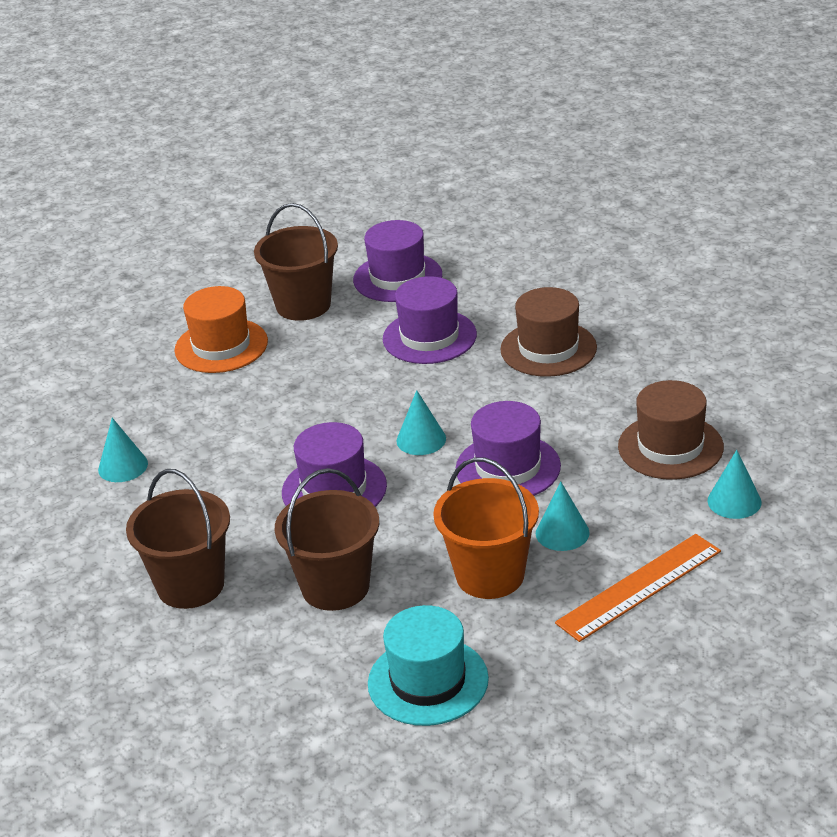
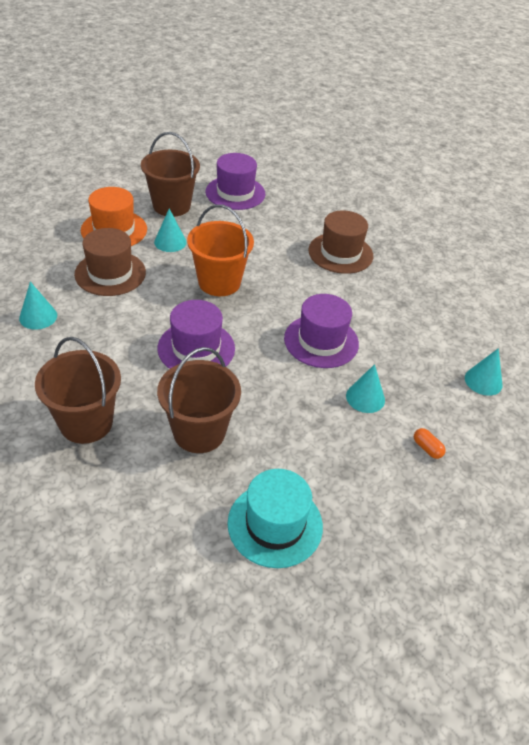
camera: 10 degrees left, 10 degrees up
(421, 439) = (257, 313): turquoise cone -> turquoise cone (170, 242)
(429, 337) = (259, 237): purple hat -> none
(490, 575) = (316, 430): orange bucket -> orange bucket (219, 282)
(639, 587) = (427, 448): orange ruler -> orange capsule
(670, 447) = (432, 334): brown hat -> brown hat (110, 273)

